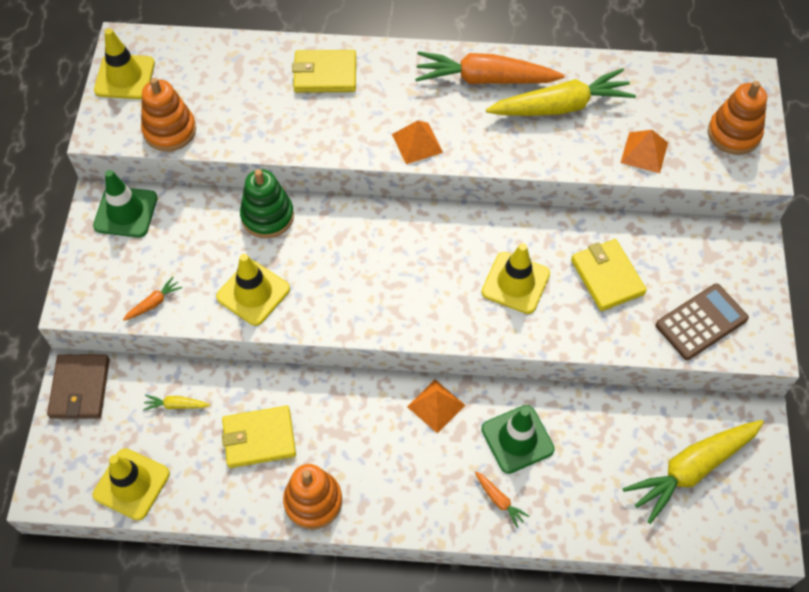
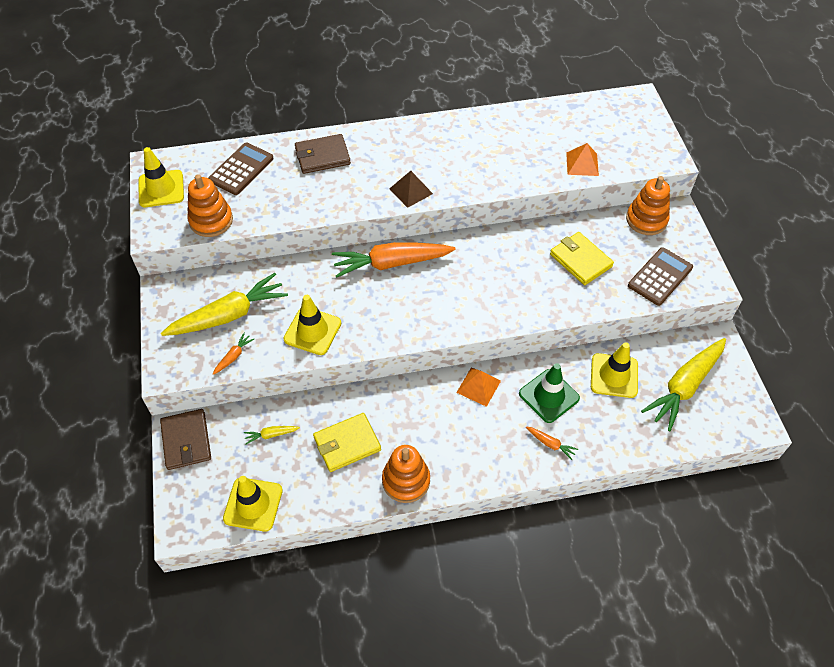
camera: 15 degrees left, 5 degrees down
(126, 212) = (188, 293): green traffic cone -> none
(224, 71) = (241, 169): none -> brown calculator
(267, 216) = (305, 272): green stacking toy -> none
(325, 74) = (322, 156): yellow wallet -> brown wallet
(417, 143) = (411, 191): orange pyramid -> brown pyramid
(485, 79) = (447, 136): orange carrot -> orange carrot (392, 263)
(515, 283) = (514, 279): yellow traffic cone -> yellow traffic cone (614, 375)
(560, 106) = (509, 144): yellow carrot -> yellow carrot (228, 315)
(733, 133) = (641, 138): orange stacking toy -> orange stacking toy (646, 220)

